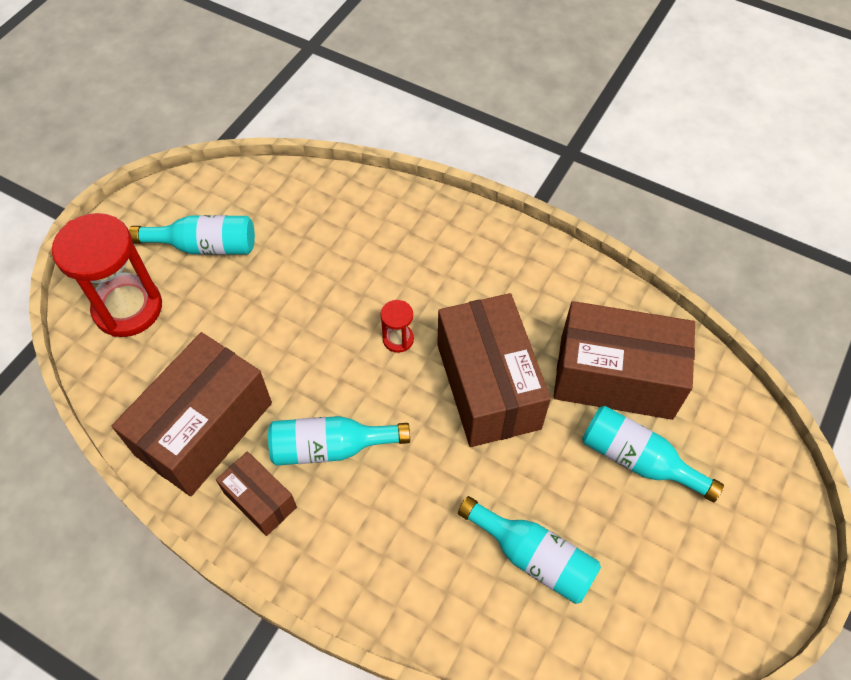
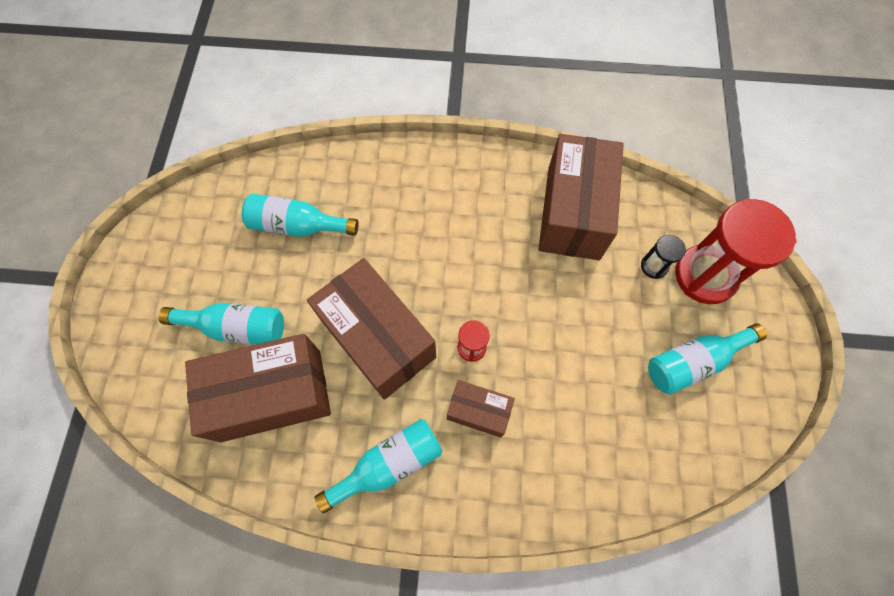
camera: 155 degrees right, 10 degrees up
(168, 337) = (654, 266): none -> black hourglass
(260, 500) = (502, 184): brown box -> brown box (478, 411)
(331, 447) = (474, 238): turquoise bottle -> turquoise bottle (388, 464)

